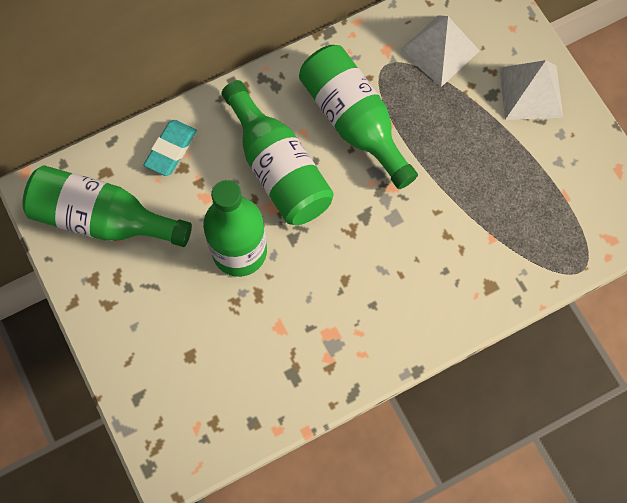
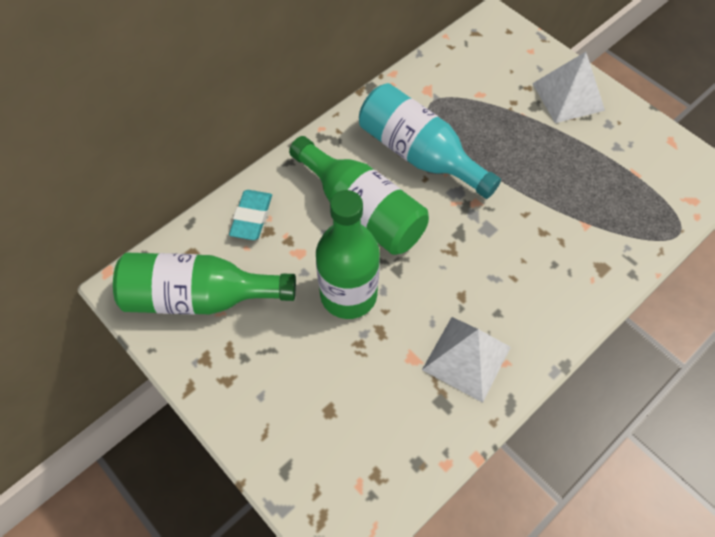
camera: 15 degrees left, 10 degrees down
(354, 122) = (419, 154): green bottle -> turquoise bottle
(439, 50) = (474, 81): white pyramid -> white pyramid (466, 358)

